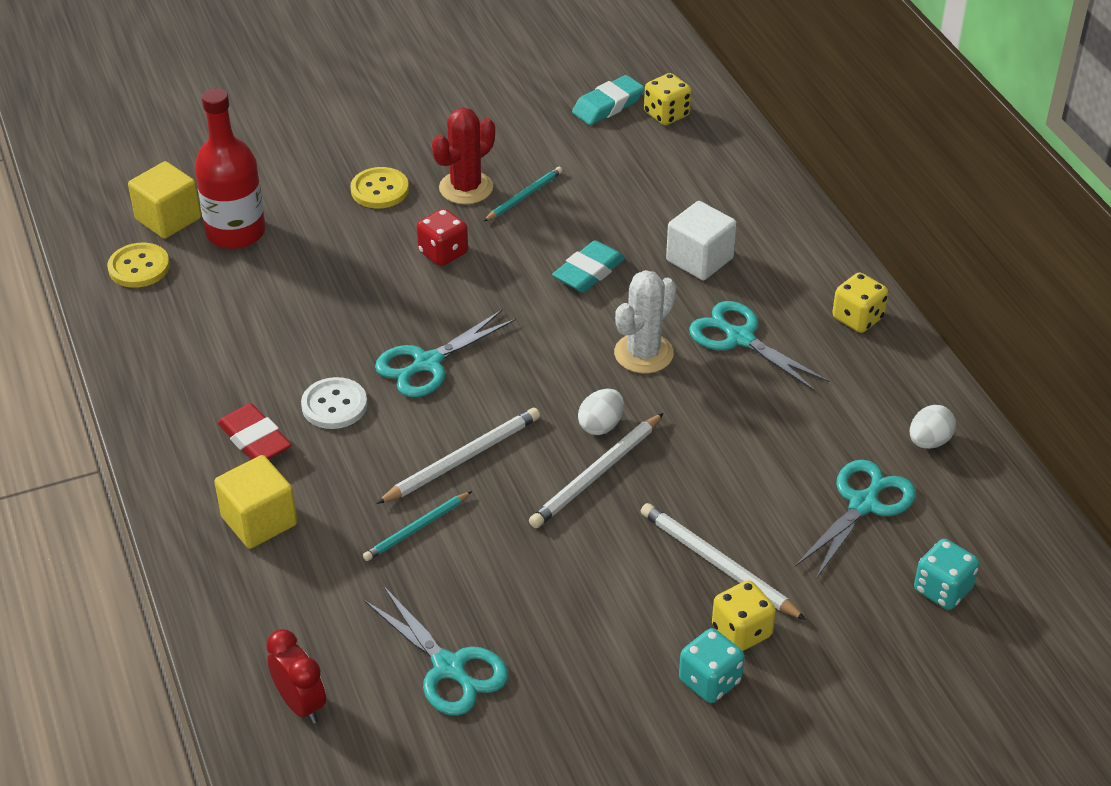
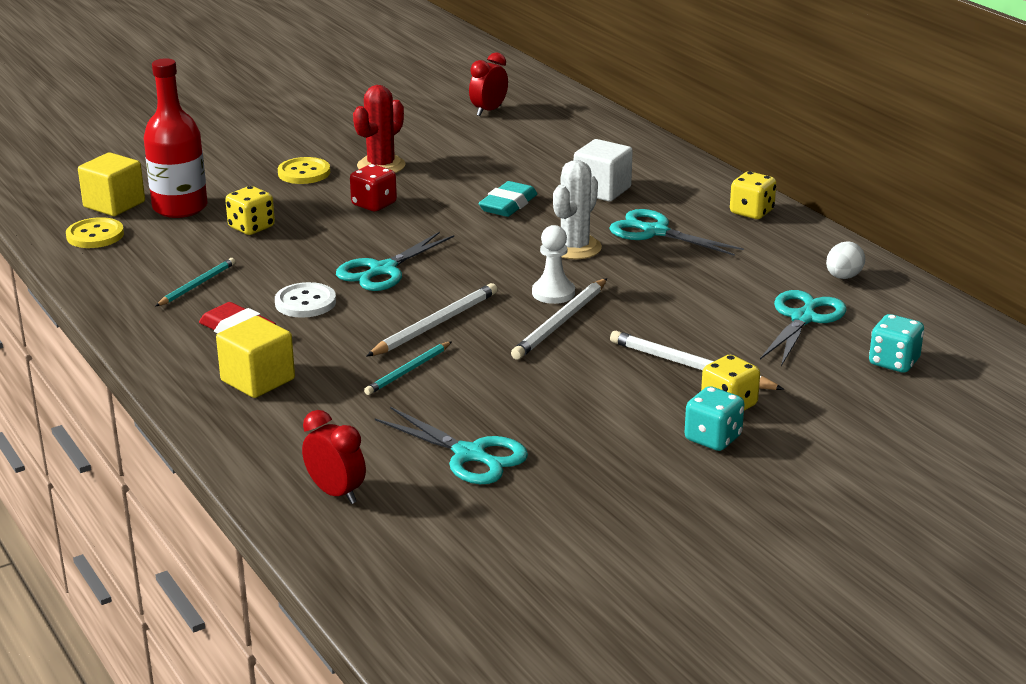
camera: 10 degrees left, 15 degrees down
(524, 196) = (434, 166): turquoise pencil -> turquoise pencil (197, 285)
(601, 425) = (553, 293): white egg -> white pawn
(608, 105) = (488, 111): turquoise eraser -> red clock
(666, 114) = (541, 112): yellow dice -> yellow dice (251, 227)

